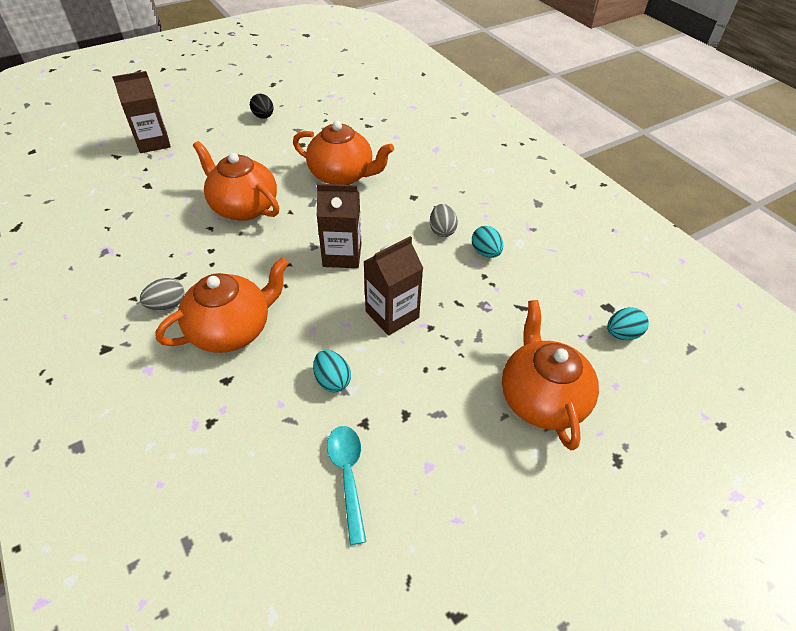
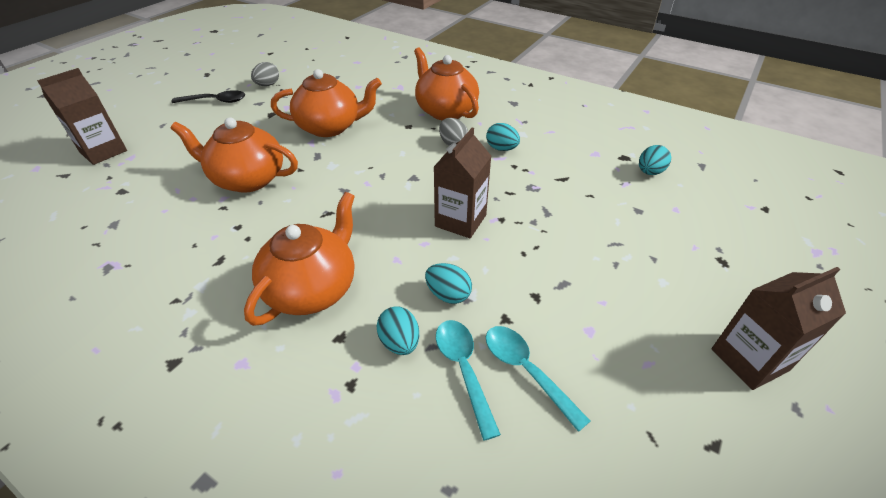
camera: 25 degrees left, 5 degrees down
(167, 305) = (222, 292): grey egg -> grey egg (267, 85)
(263, 117) = (215, 101): black egg -> black spoon
(267, 405) = (399, 342): none -> turquoise egg
(299, 450) = (463, 369): none -> turquoise spoon
(342, 255) = (378, 189): brown carton -> brown carton (749, 360)
(541, 398) = (632, 239): orange teapot -> orange teapot (445, 111)

